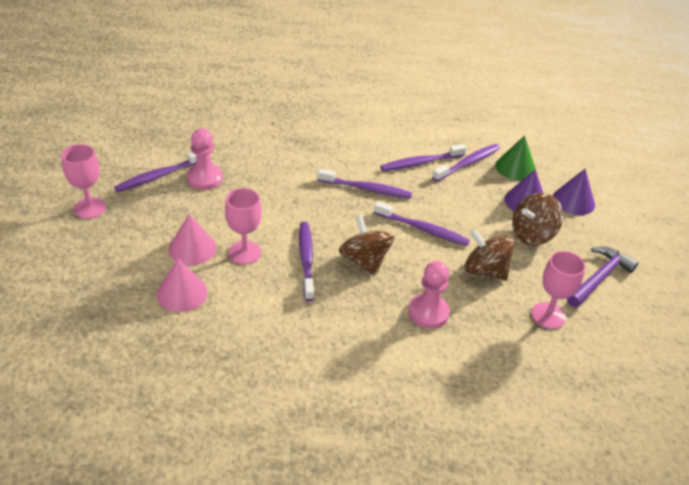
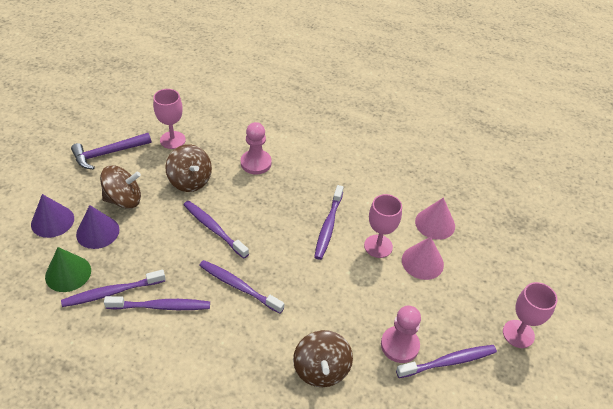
camera: 160 degrees left, 5 degrees up
(364, 261) = (281, 213): brown spinning top -> brown spinning top (321, 369)

